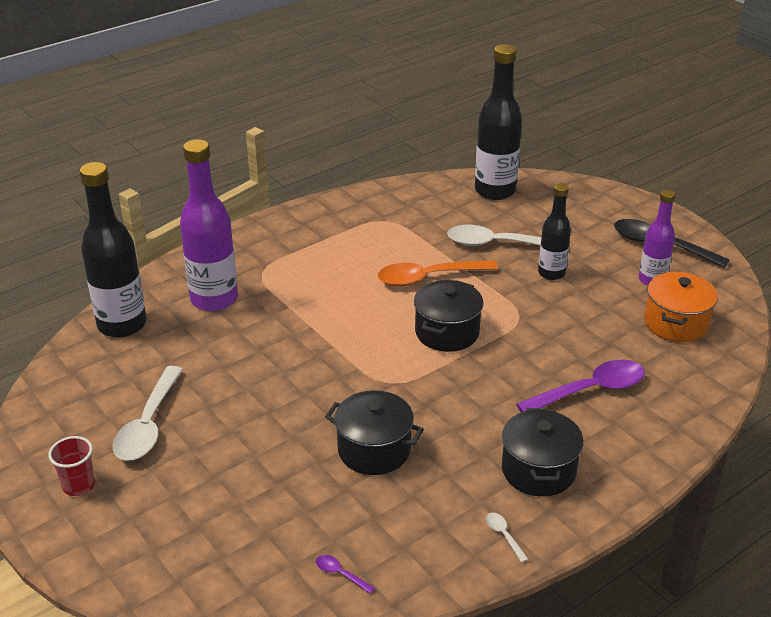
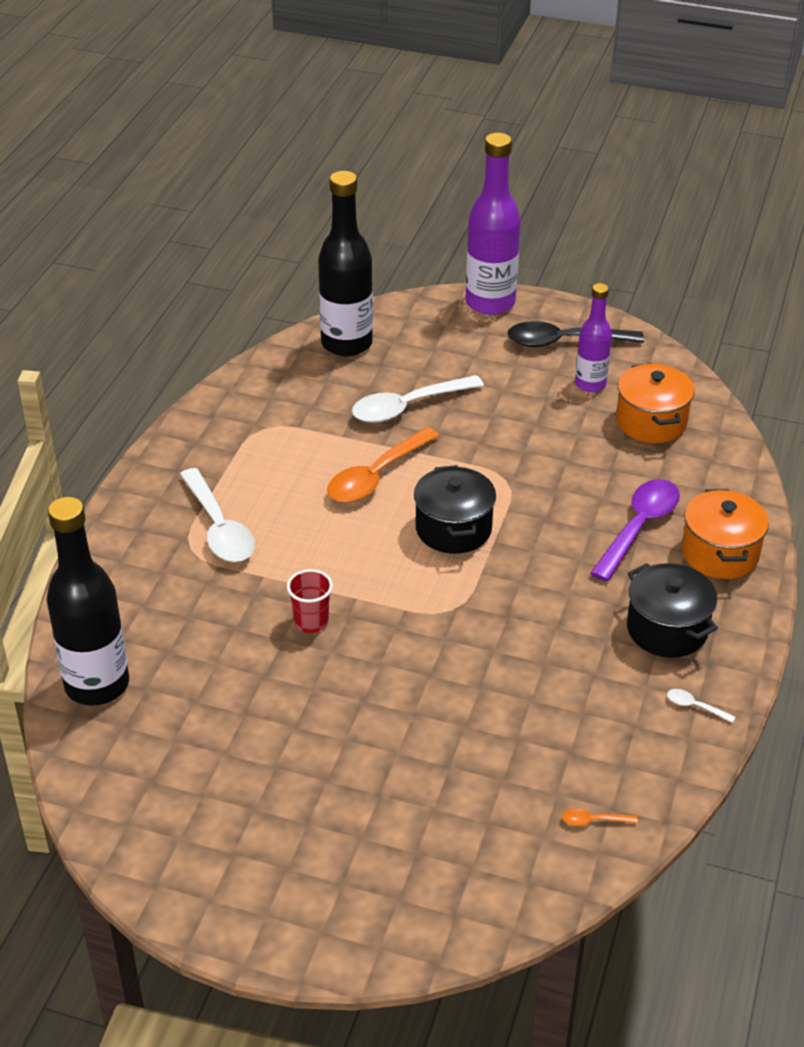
camera: 35 degrees left, 5 degrees up
(78, 485) = (250, 880): red cup -> red cup (311, 622)
(148, 425) = (253, 779): white spoon -> white spoon (219, 528)
(214, 299) = (171, 605): purple bottle -> purple bottle (490, 303)
(340, 574) = (593, 821): purple spoon -> orange spoon
(374, 450) = (505, 686): black pot -> none
(551, 273) = (491, 417): black bottle -> none
(639, 437) = (720, 553): none -> orange pot

